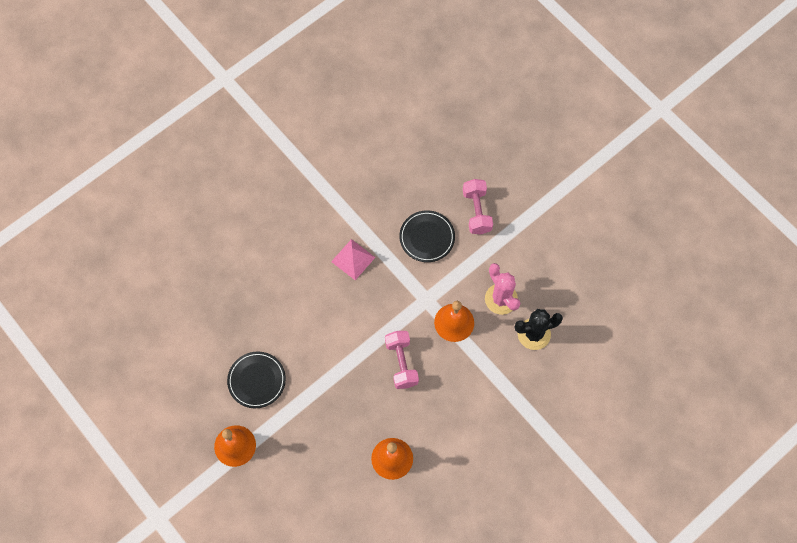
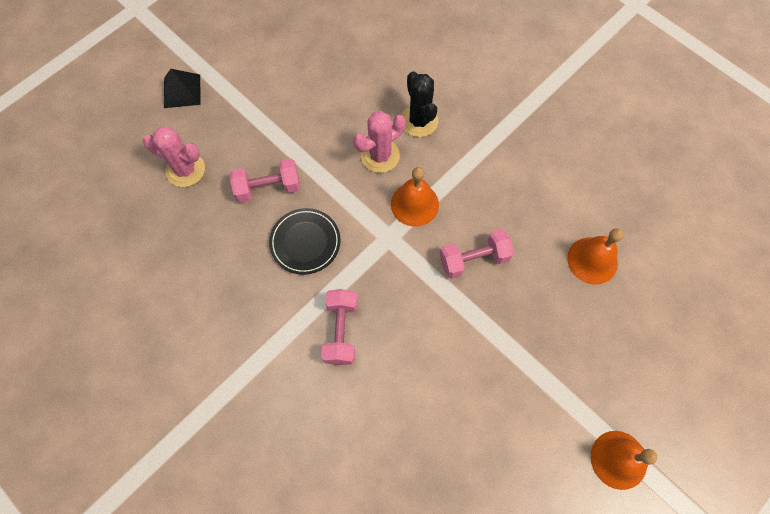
camera: 95 degrees left, 0 degrees up
(257, 380) = (525, 441): black plate -> none
(353, 259) = (341, 331): pink pyramid -> pink dumbbell
(497, 151) = (185, 170): none -> pink cactus
(572, 147) = (182, 91): none -> black pyramid

